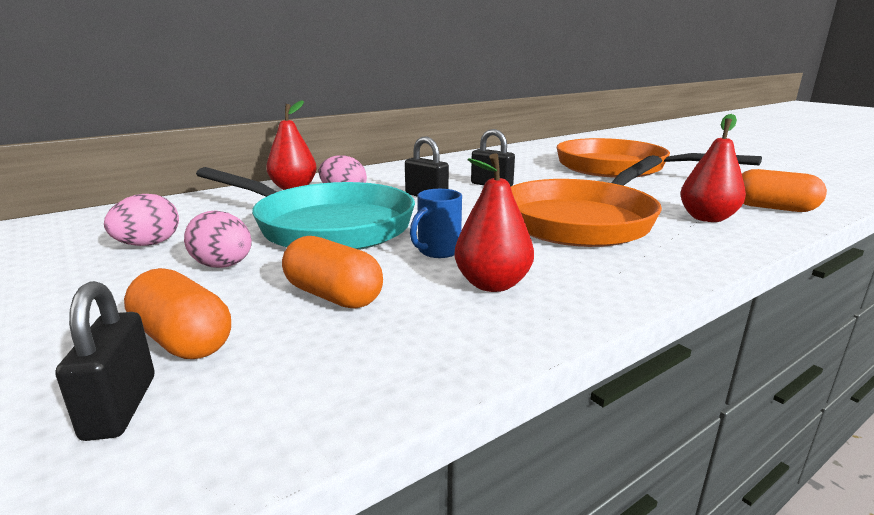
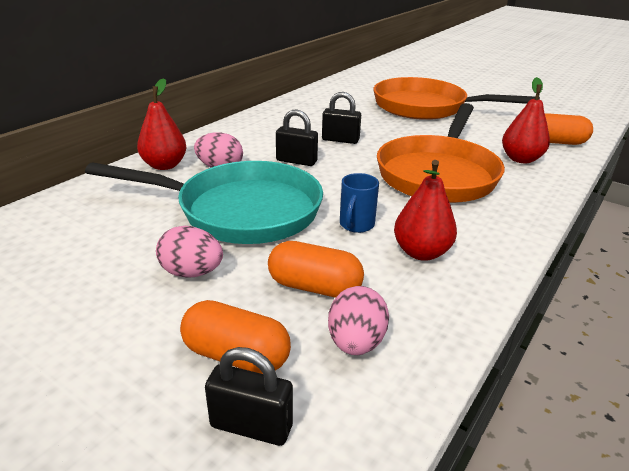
camera: 20 degrees left, 10 degrees up
(120, 407) = (251, 426): black padlock -> black padlock turned 45 degrees counterclockwise
(148, 244) = (92, 260): pink egg -> pink egg (356, 343)

